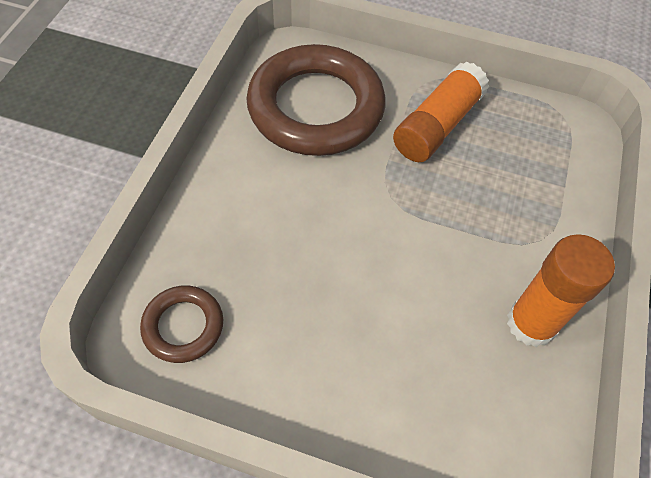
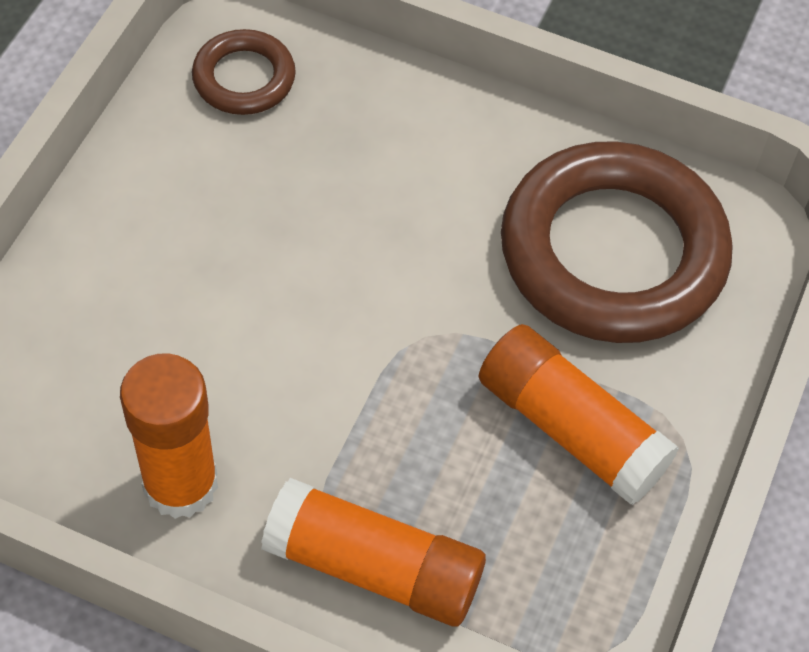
camera: 95 degrees right, 0 degrees up
(550, 212) = (374, 567): none -> orange glue stick

